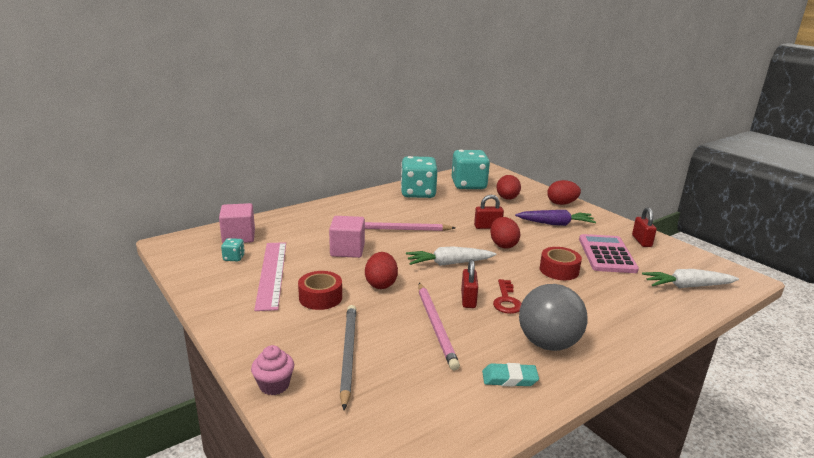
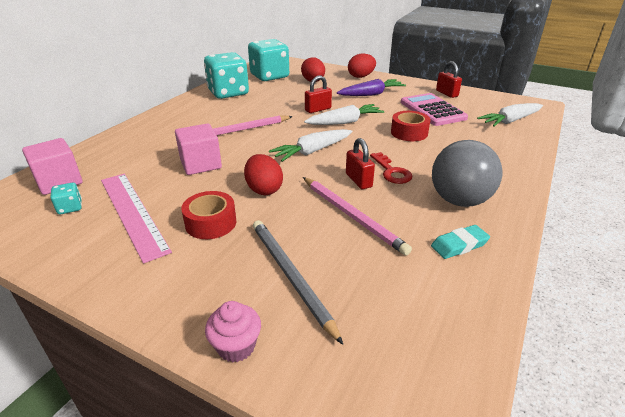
camera: 25 degrees left, 10 degrees up
(503, 245) = (345, 122): red egg -> white carrot

